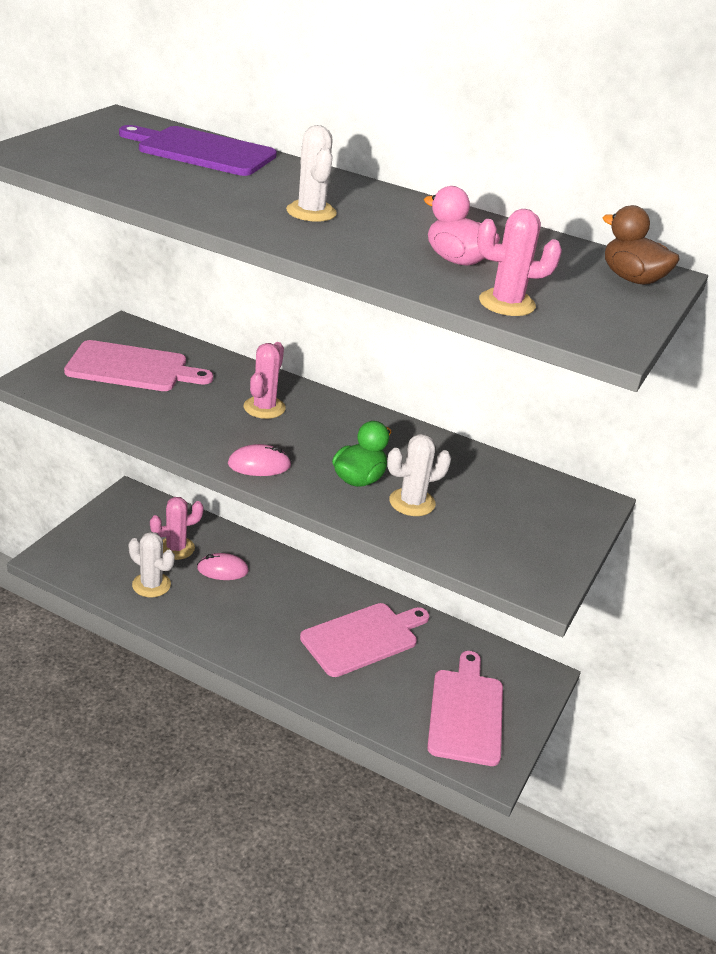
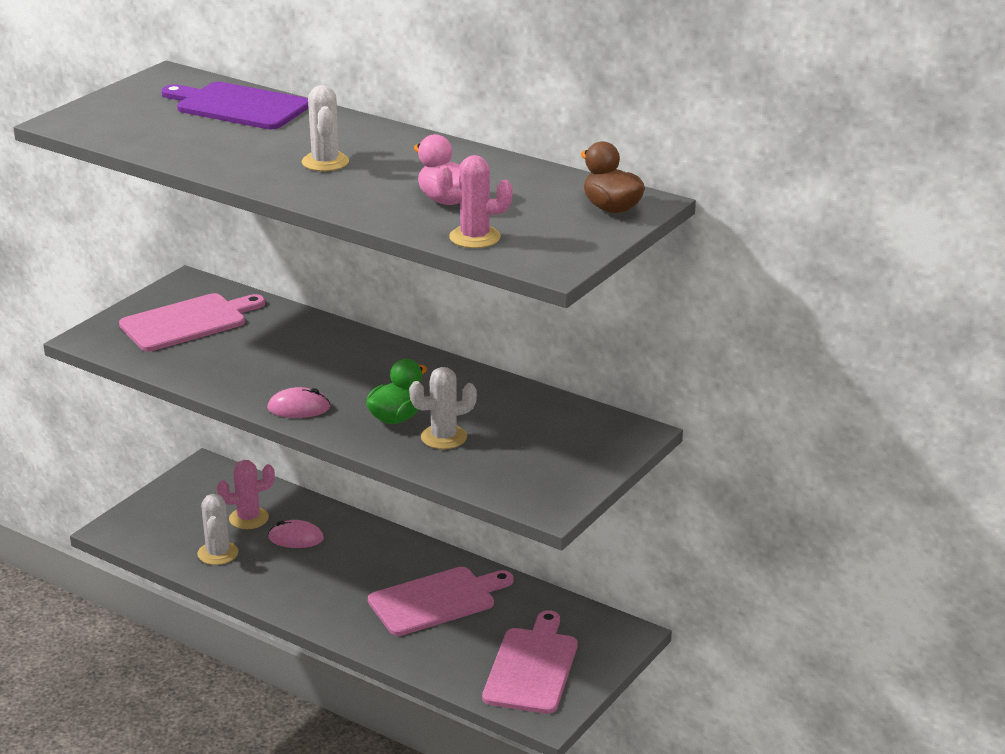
camera: 10 degrees right, 5 degrees down
(132, 368) = (188, 322): pink cutting board -> pink cutting board turned 45 degrees counterclockwise
(151, 585) = (218, 553): white cactus -> white cactus turned 45 degrees clockwise
(264, 408) = (316, 355): pink cactus -> none

